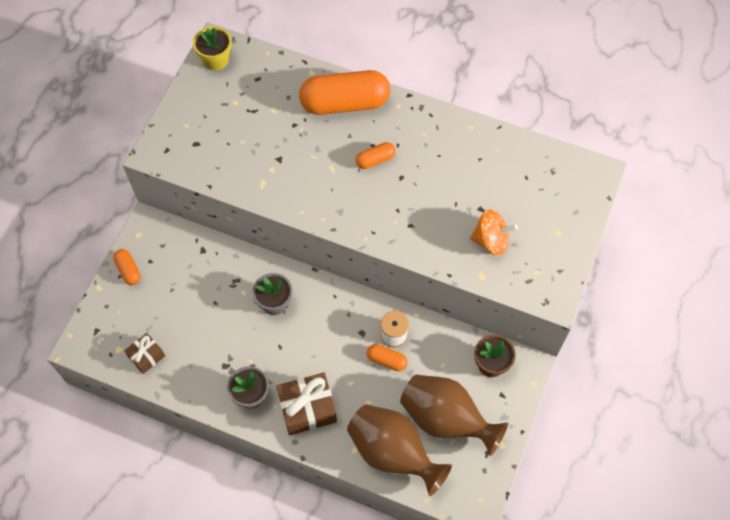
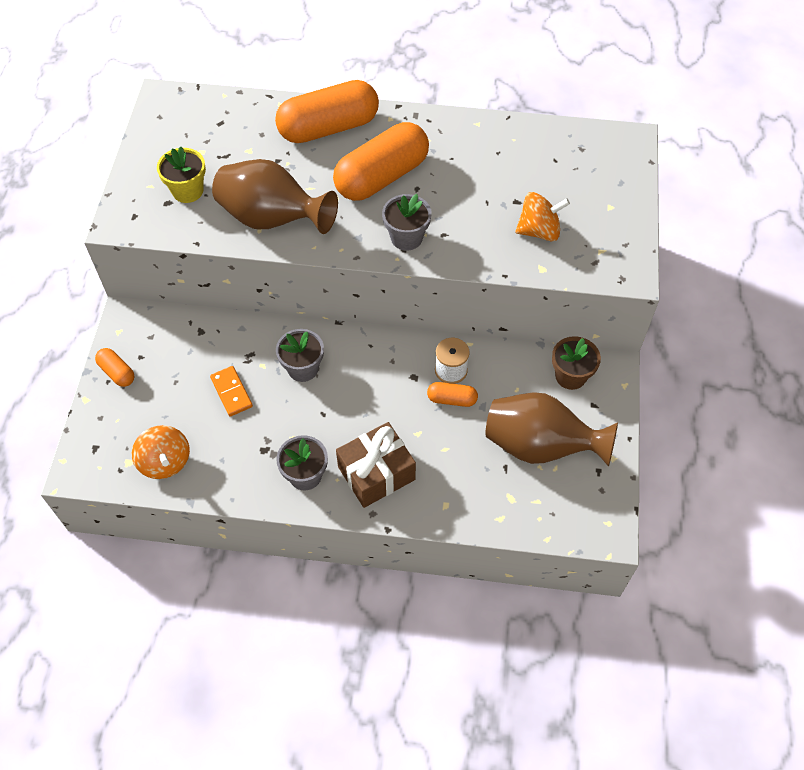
camera: 15 degrees left, 5 degrees down
(146, 356) = (165, 462): brown gift -> orange spinning top
(213, 310) = (231, 392): none -> orange domino
(216, 60) = (166, 113): yellow flower pot -> yellow flower pot (187, 191)
(375, 160) = (381, 177): orange capsule -> orange capsule, size x2.21
(379, 221) = (406, 238): none -> grey flower pot
(393, 453) = (491, 497): brown vase -> brown vase (272, 219)

